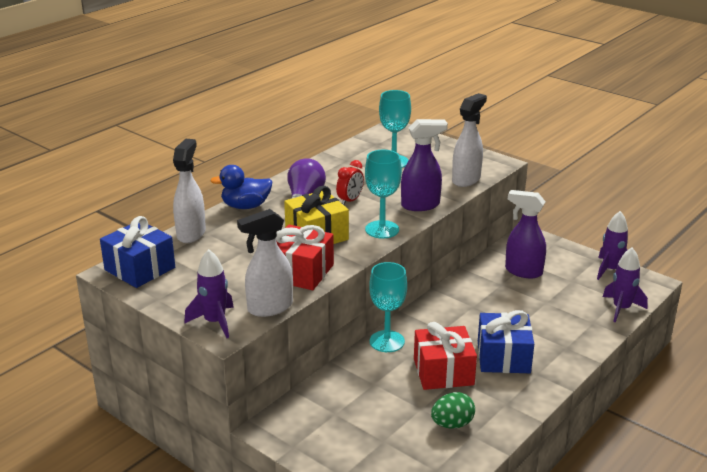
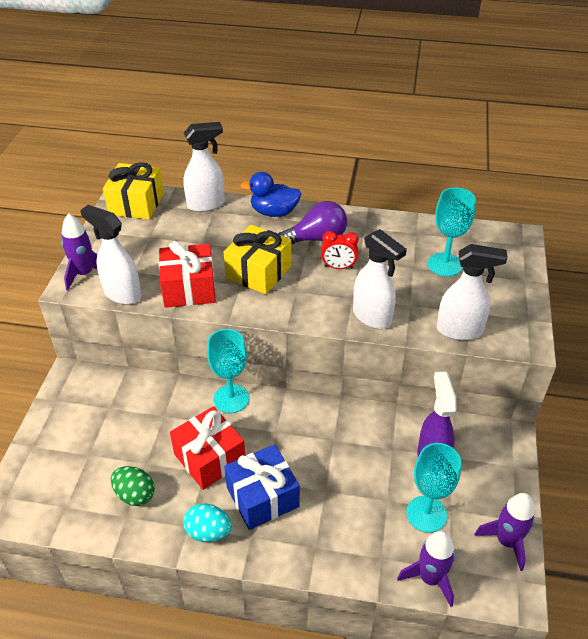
camera: 60 degrees right, 15 degrees up
(140, 269) = (136, 204): blue gift -> yellow gift
(246, 206) = (274, 212): blue duck -> blue duck turned 45 degrees counterclockwise
(382, 229) = (302, 309): turquoise goblet -> turquoise goblet (426, 514)
(421, 205) = (372, 317): purple spray bottle -> white spray bottle
(519, 394) = (208, 532): none -> turquoise egg

